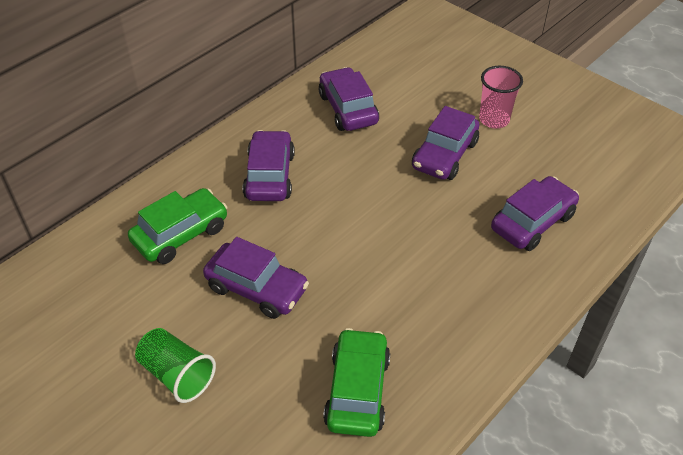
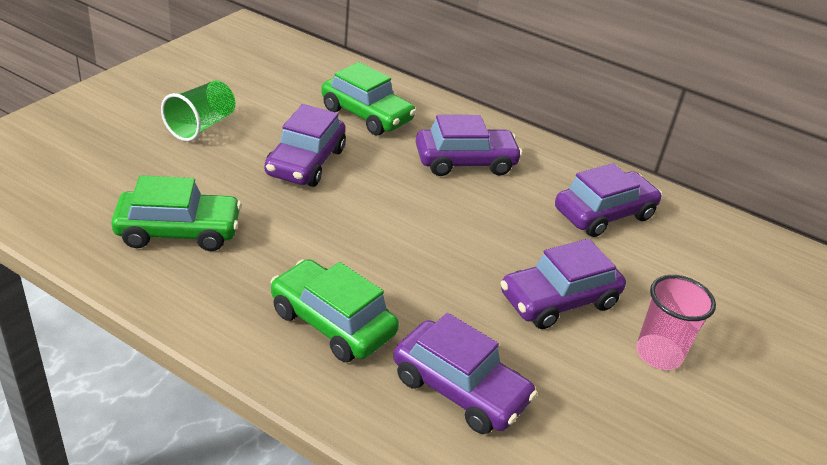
camera: 75 degrees right, 10 degrees down
(444, 155) = (558, 300): purple car -> purple car turned 45 degrees counterclockwise
(472, 286) = (332, 323): none -> green car

